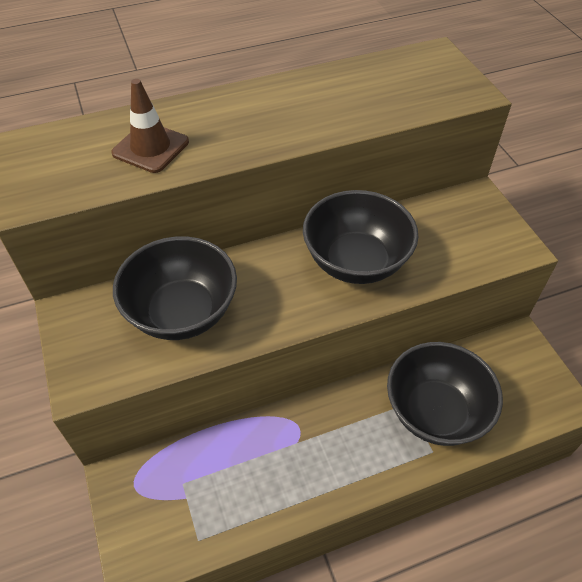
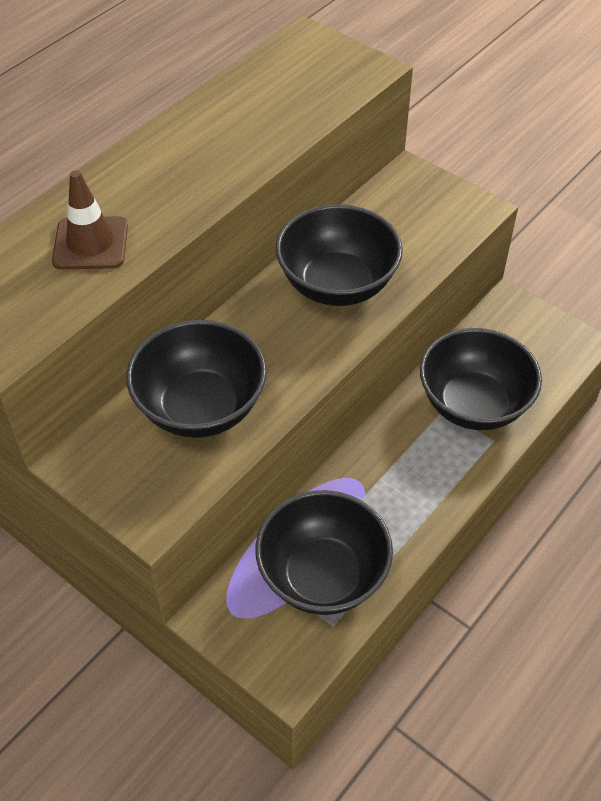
camera: 30 degrees left, 0 degrees up
(219, 493) = (323, 576): none -> black bowl

